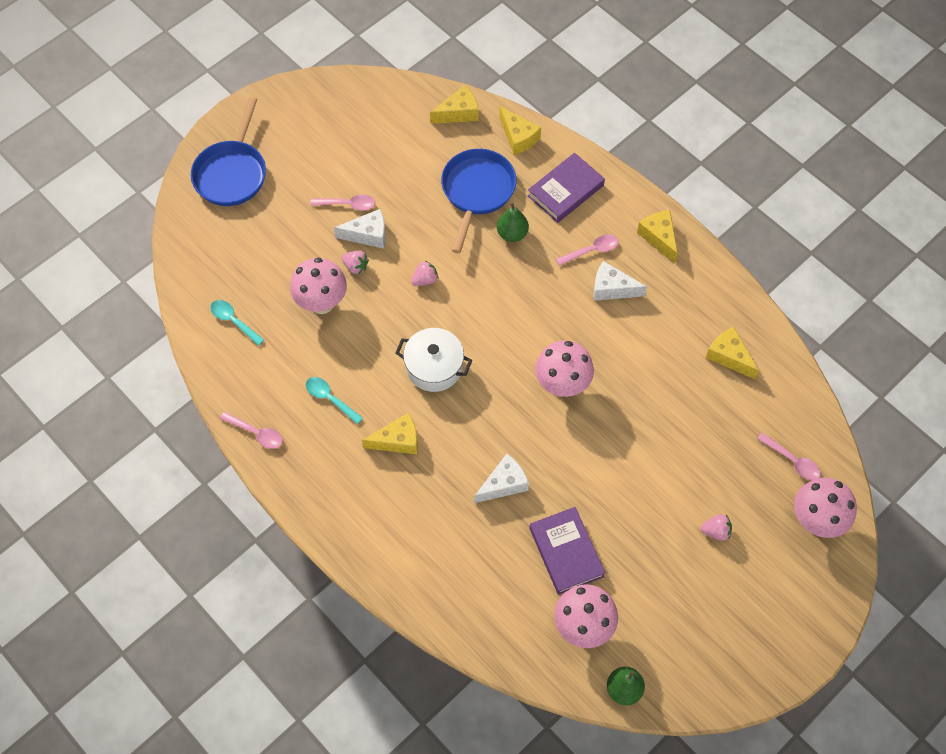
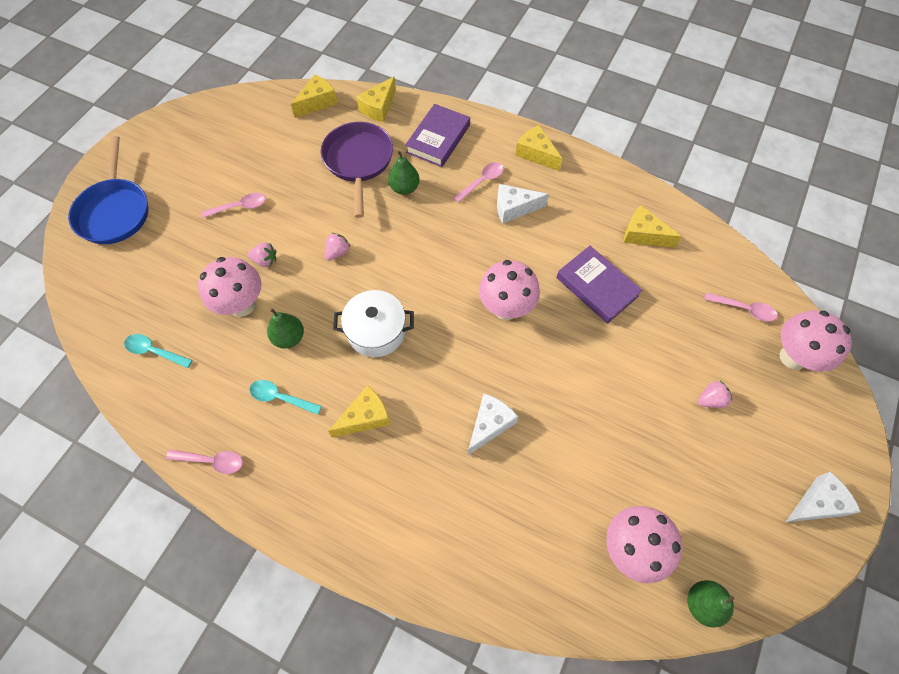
camera: 20 degrees left, 0 degrees up
(354, 347) = (289, 337): none -> green pear
(368, 235) = (268, 228): white cheese -> white cheese (817, 504)
(477, 191) = (358, 161): blue pan -> purple pan
(518, 137) = (378, 107): yellow cheese -> yellow cheese turned 90 degrees clockwise
(566, 552) = (580, 474): purple book -> purple book (597, 287)

